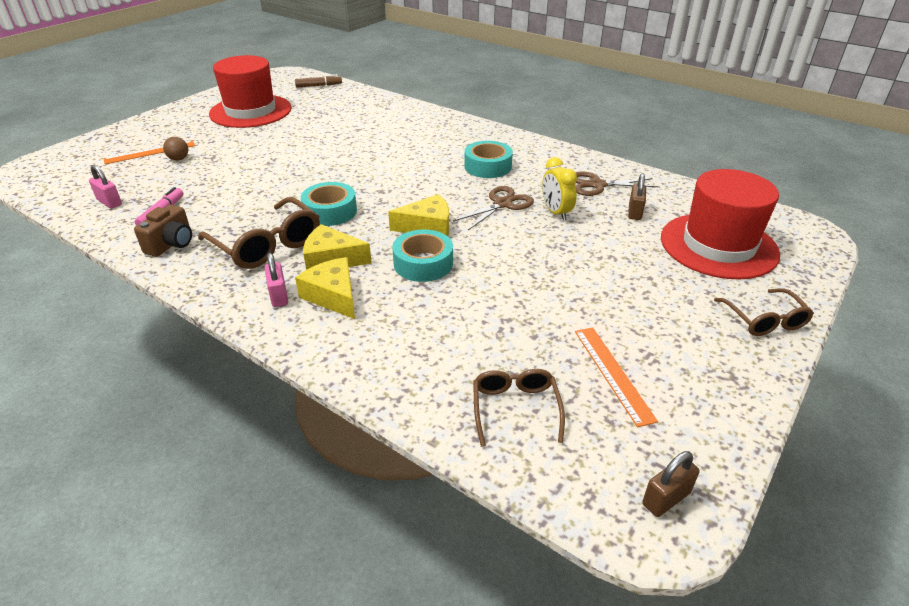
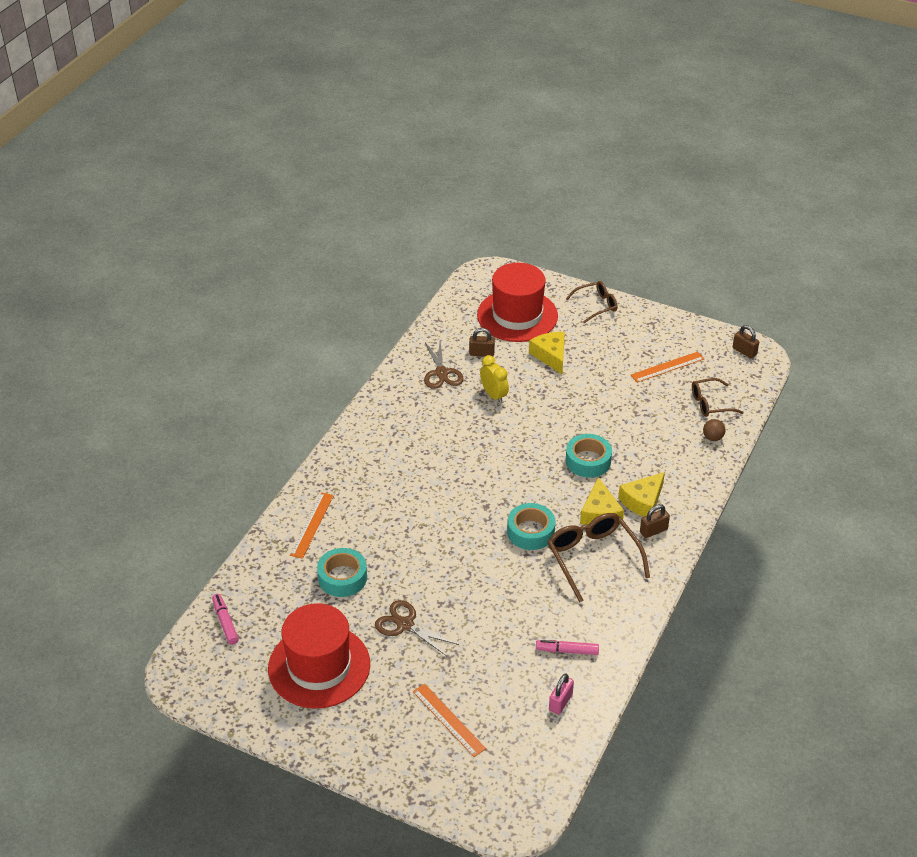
camera: 100 degrees left, 5 degrees up
(171, 244) = (612, 621): brown camera -> none
(179, 159) = (458, 685): brown ball -> brown ball (712, 438)
(267, 245) = (593, 558): brown glasses -> brown glasses turned 60 degrees counterclockwise
(279, 296) = (653, 531): pink padlock -> brown padlock
(318, 86) = (225, 622): brown marker -> pink marker
(399, 115) = (312, 525): none -> orange ruler
(427, 227) = (537, 466): yellow cheese -> yellow cheese (551, 356)
(487, 166) = (422, 441): turquoise tape -> turquoise tape (342, 577)
(502, 204) = (488, 426): brown scissors -> brown scissors (405, 625)
(556, 212) = (494, 395): yellow clock -> yellow clock turned 90 degrees counterclockwise

